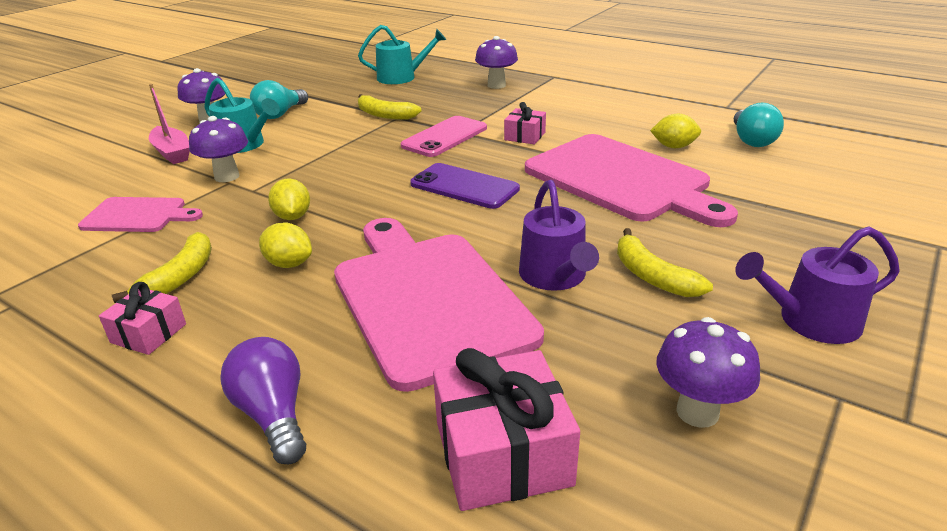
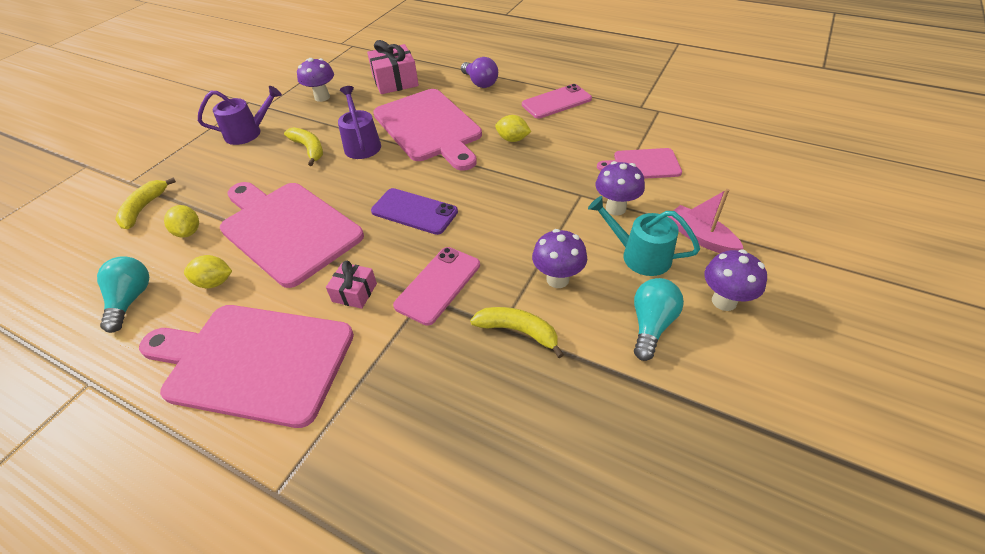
camera: 175 degrees right, 15 degrees up
(148, 333) = (556, 102): pink gift -> pink phone
(180, 277) = (568, 127): yellow banana -> yellow banana (144, 208)
(292, 217) = (532, 172): yellow lemon -> yellow lemon (189, 232)
(401, 77) = (535, 475): turquoise watering can -> none
(496, 85) = (374, 445): purple mushroom -> purple mushroom (557, 279)
(598, 110) = (253, 361): none -> pink cutting board

